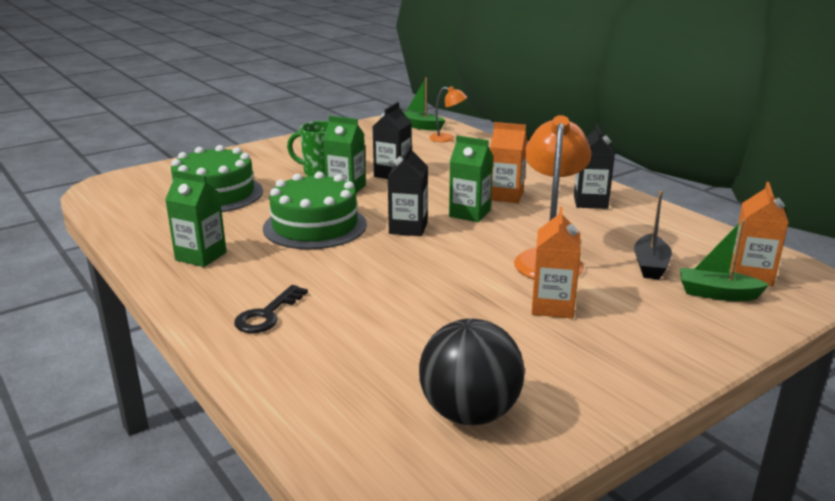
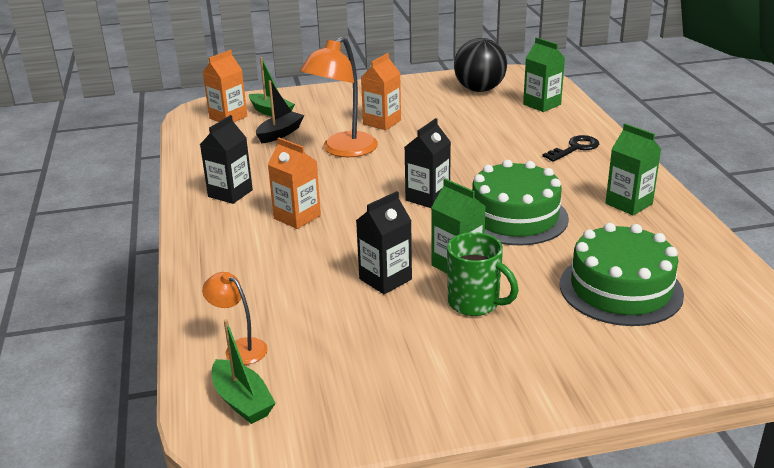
camera: 155 degrees left, 5 degrees up
(469, 213) = (356, 202): green carton -> green carton (542, 104)

